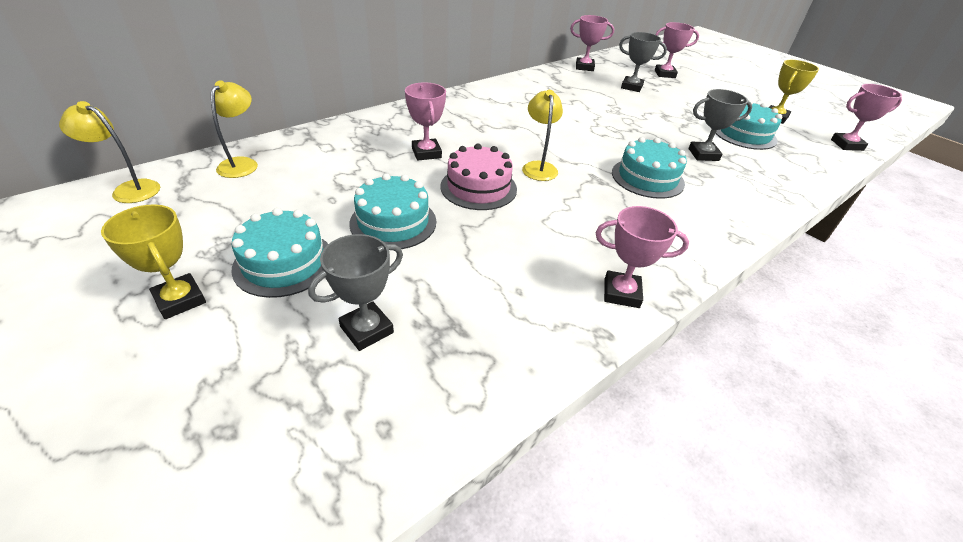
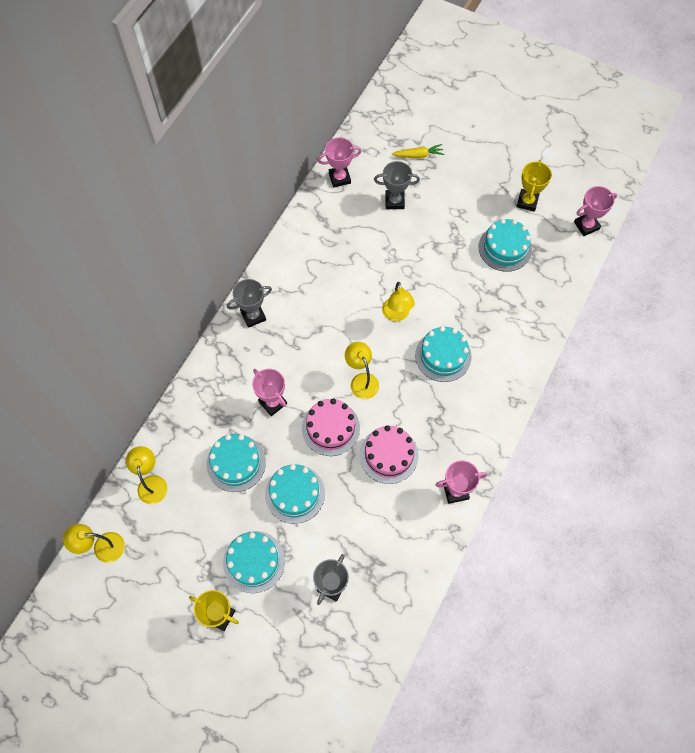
camera: 20 degrees left, 25 degrees up
(347, 178) = (236, 463): none -> turquoise cake
(539, 229) = (388, 455): none -> pink cake
(603, 140) = (396, 315): none -> yellow lamp
(665, 74) = (418, 155): pink trophy -> yellow carrot
(703, 154) = (477, 299): grey trophy -> grey trophy (253, 316)

